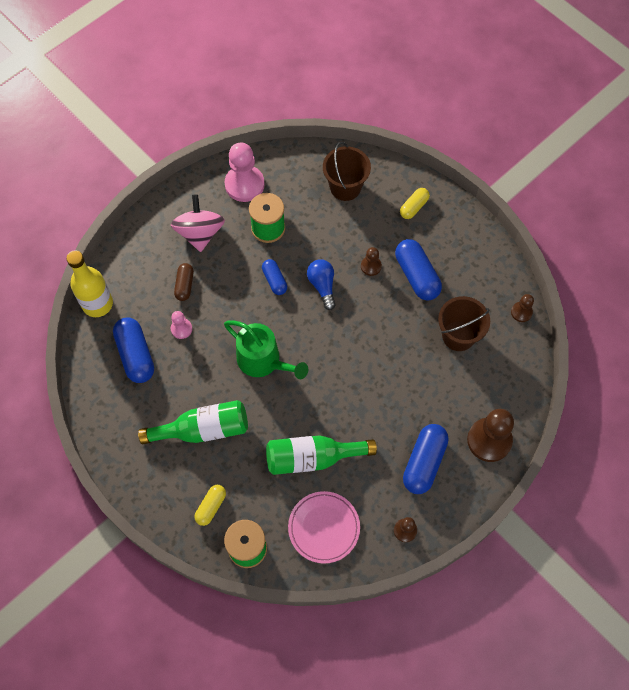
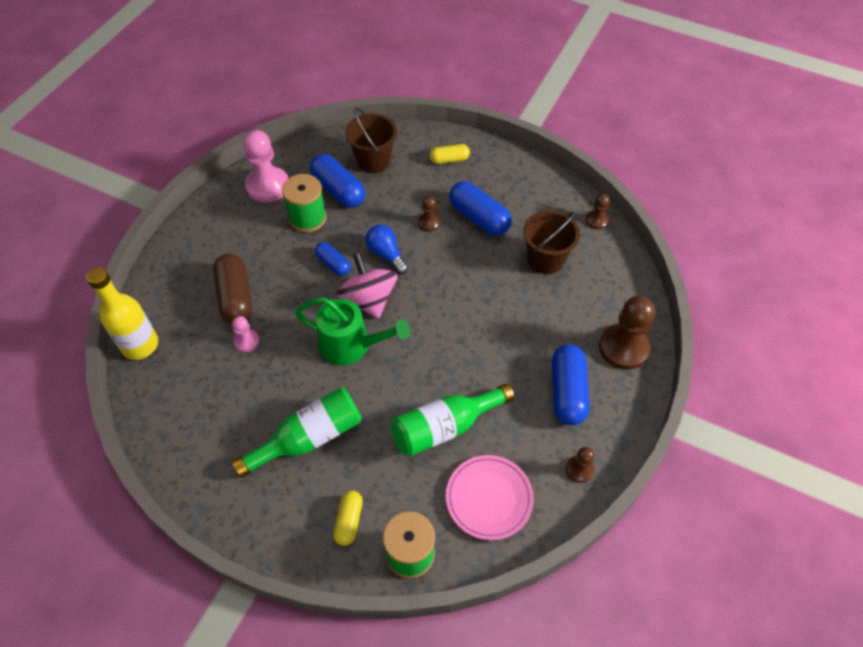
camera: 20 degrees left, 10 degrees down
(135, 355) = (202, 384): blue capsule -> blue capsule (338, 190)
(185, 285) = (235, 297): brown capsule -> brown capsule, size x1.71
(200, 233) = (235, 243): pink spinning top -> pink spinning top (369, 299)
(413, 207) = (449, 159): yellow capsule -> yellow capsule turned 60 degrees clockwise

